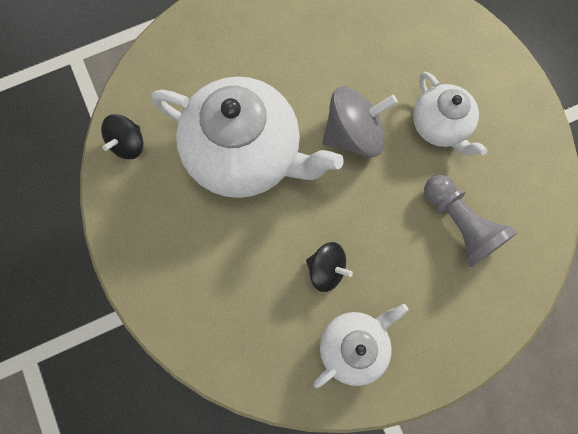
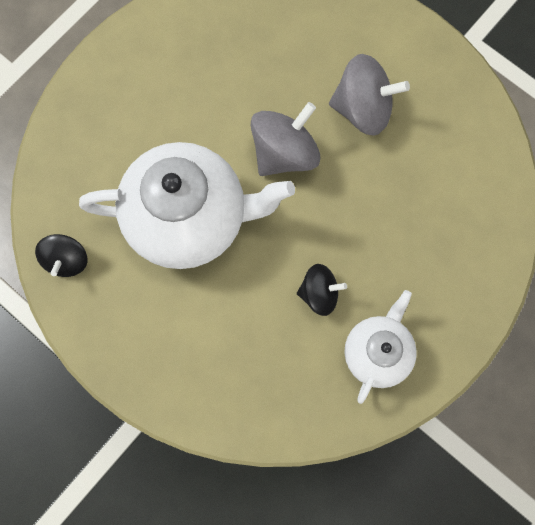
camera: 25 degrees left, 0 degrees up
(439, 126) = (363, 109): white teapot -> grey spinning top
(459, 224) = (422, 195): grey pawn -> none

